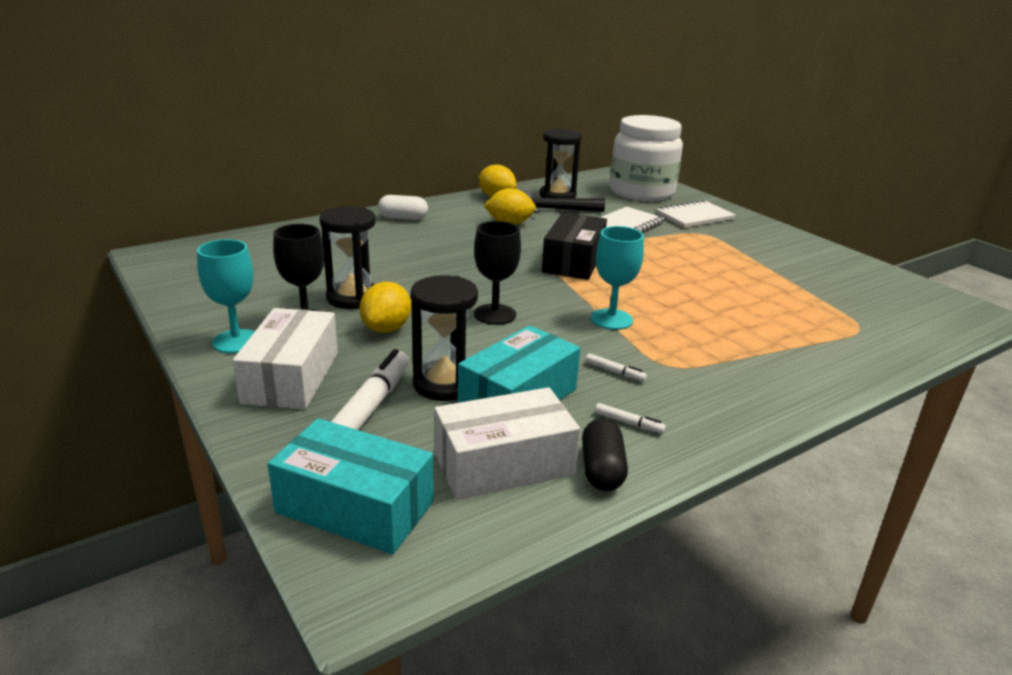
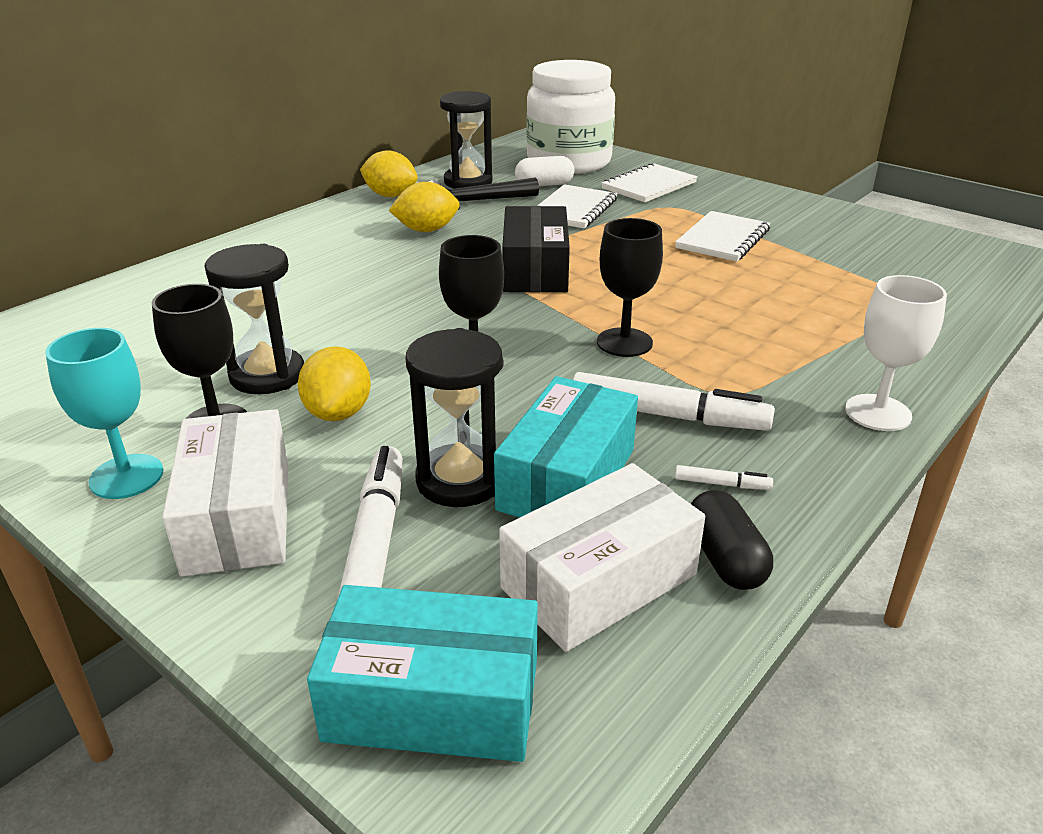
camera: 15 degrees left, 5 degrees up
(403, 218) = (279, 244): white capsule -> white capsule (544, 185)
(611, 319) = (624, 342): turquoise goblet -> black goblet
(614, 372) = (666, 415): white marker -> white marker, size x2.32
(731, 262) = (723, 239): none -> white notebook
(782, 400) = (878, 413): none -> white goblet

